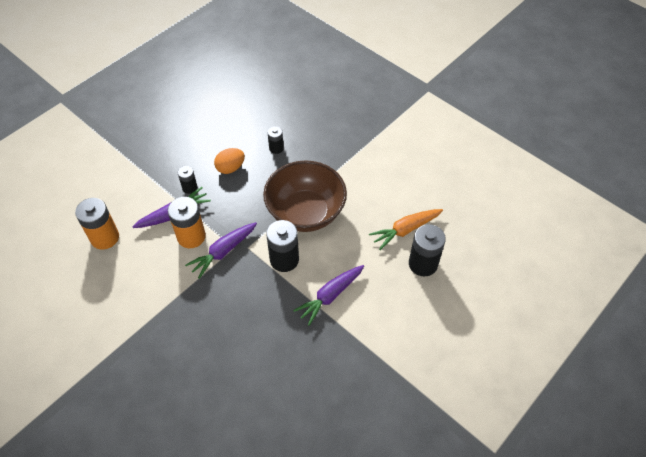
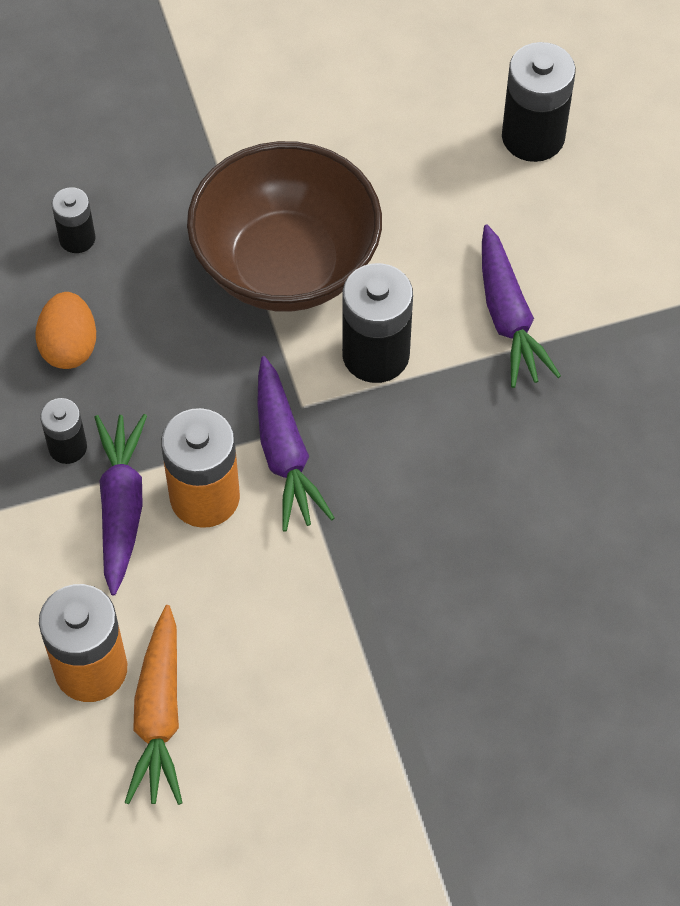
camera: 60 degrees left, 5 degrees up
(405, 230) = (441, 125): orange carrot -> orange carrot (159, 716)

